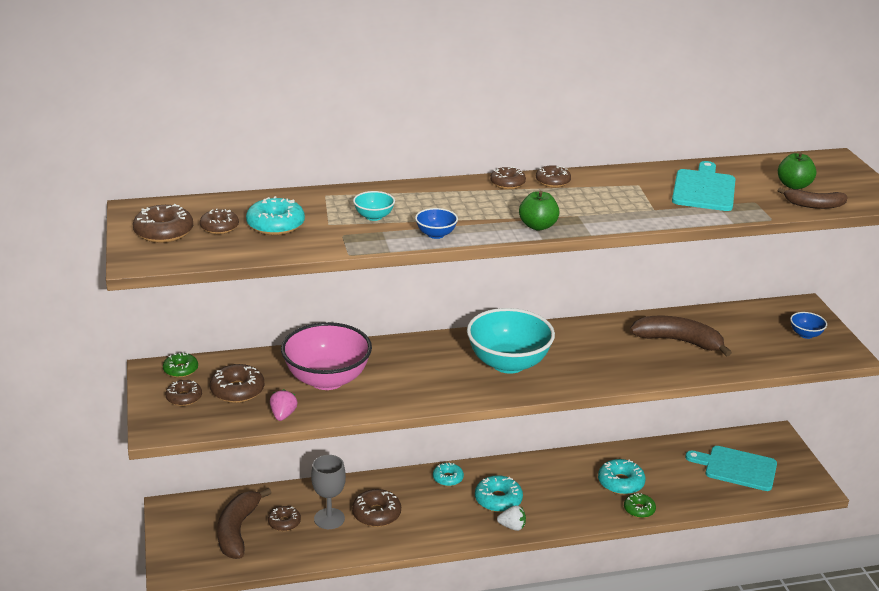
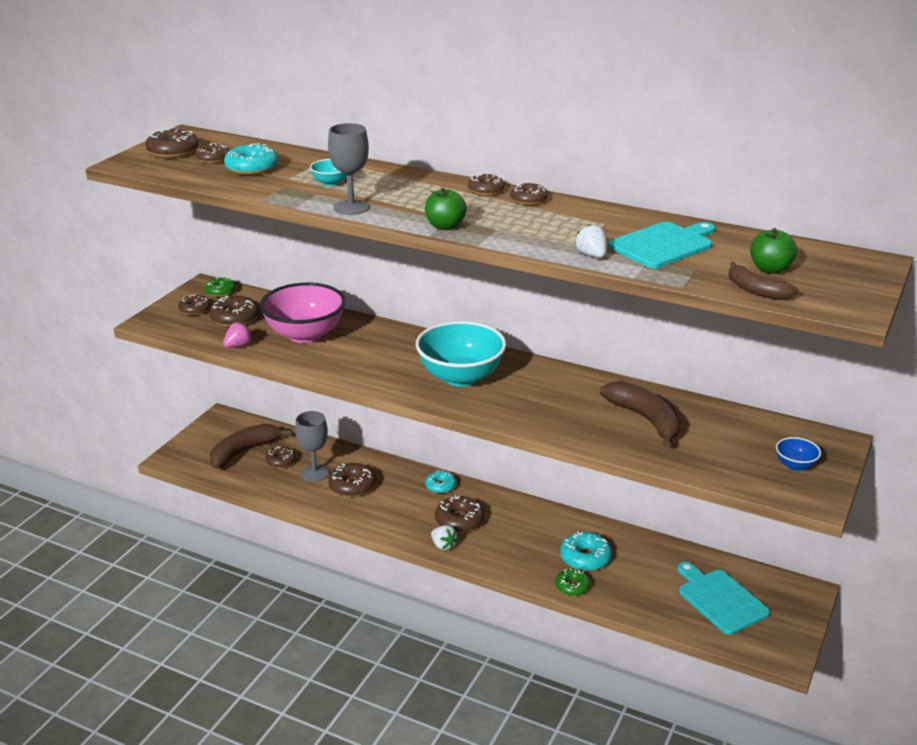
camera: 40 degrees right, 0 degrees up
(436, 234) = (351, 207): blue bowl -> grey goblet
(498, 500) = (459, 520): turquoise donut -> brown donut
(677, 214) = (591, 255): none -> white strawberry

